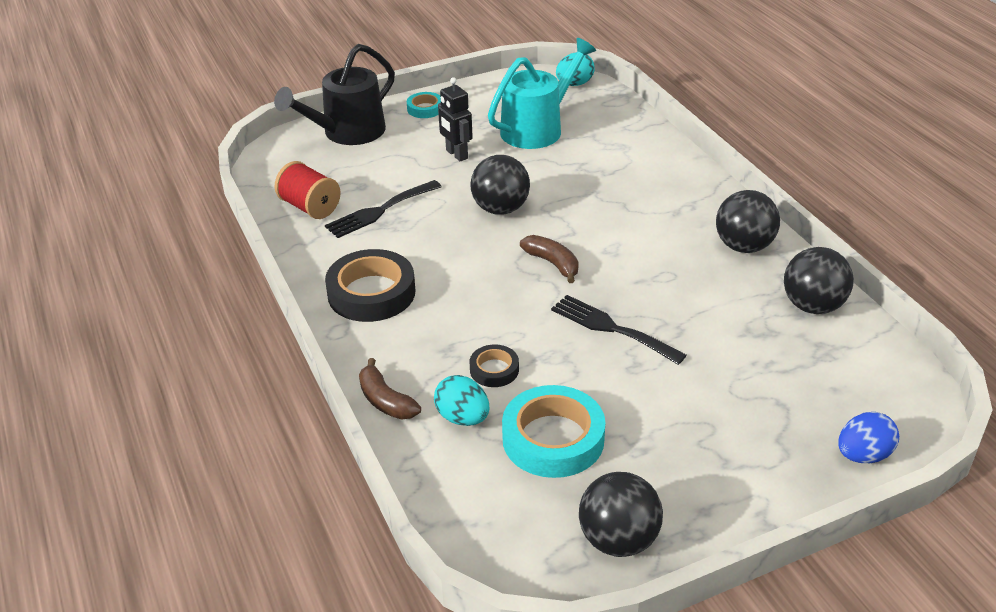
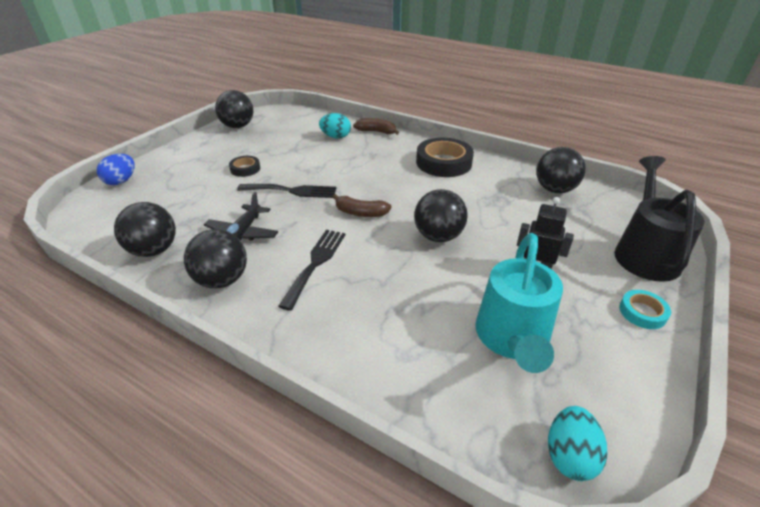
camera: 145 degrees right, 0 degrees up
(310, 207) = (554, 190): red spool -> black ball
(379, 211) = (512, 203): black fork -> black fork (315, 263)
(494, 370) = (340, 155): black tape -> black tape (245, 169)
(553, 439) = (288, 142): turquoise tape -> none
(704, 289) = (243, 233): none -> black plane

